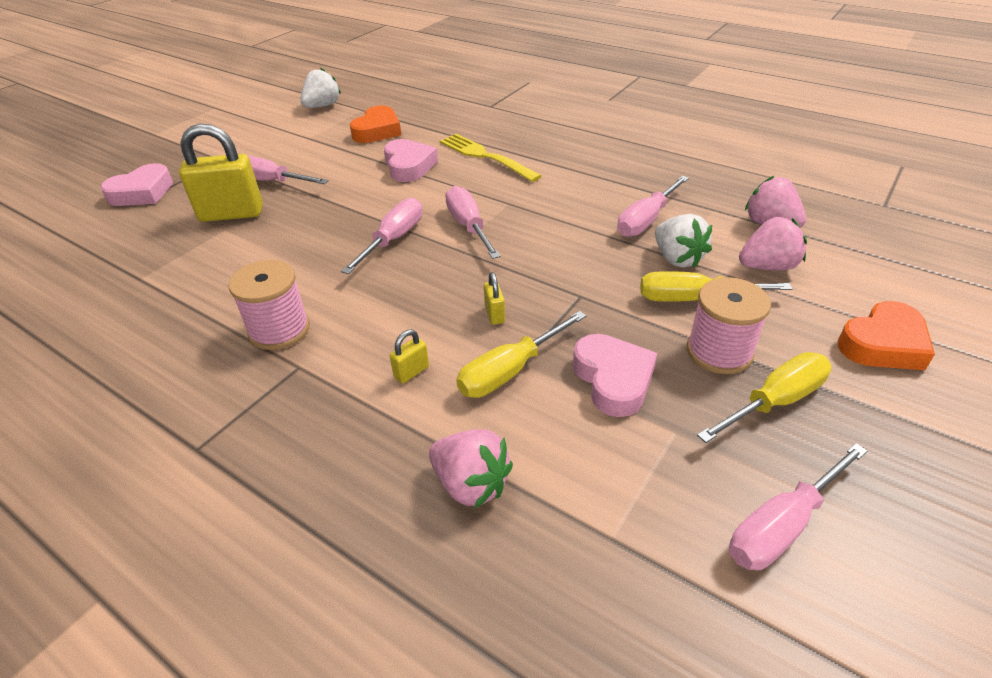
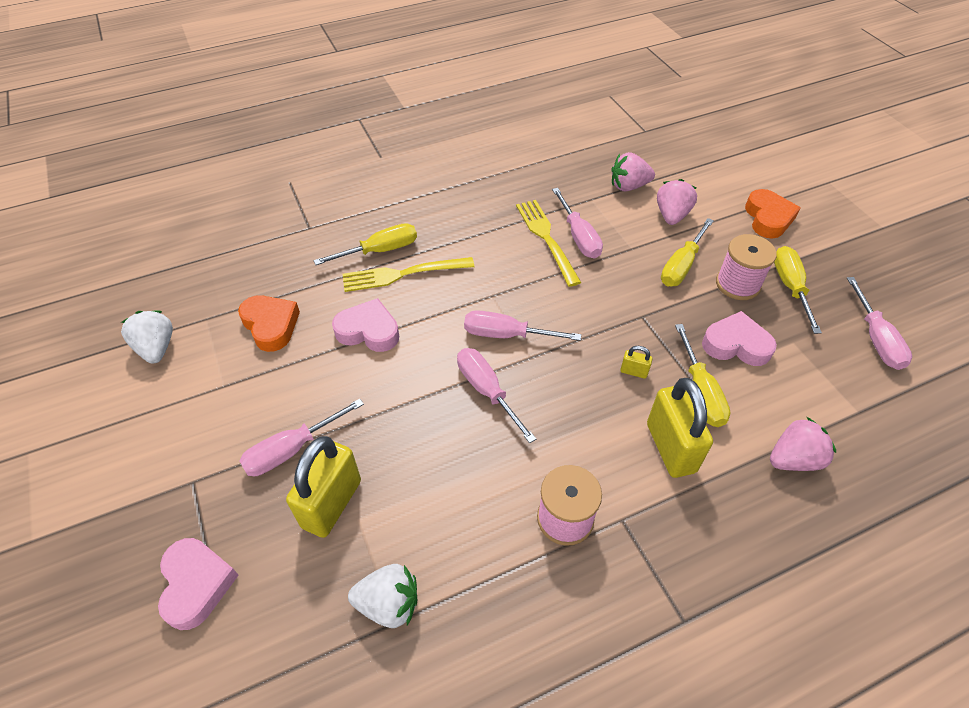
camera: 60 degrees left, 10 degrees up
(411, 372) = (670, 448): yellow padlock -> yellow padlock, size x2.34
(501, 139) = (381, 250): none -> yellow screwdriver
(618, 204) = (546, 238): none -> yellow fork
(677, 259) = (635, 248): white strawberry -> white strawberry (389, 604)

